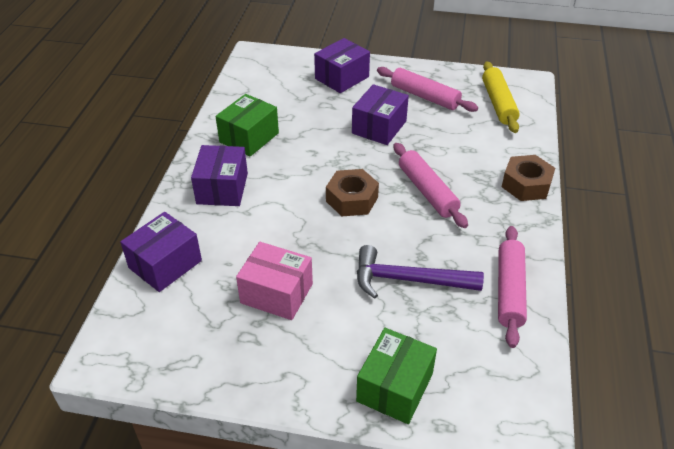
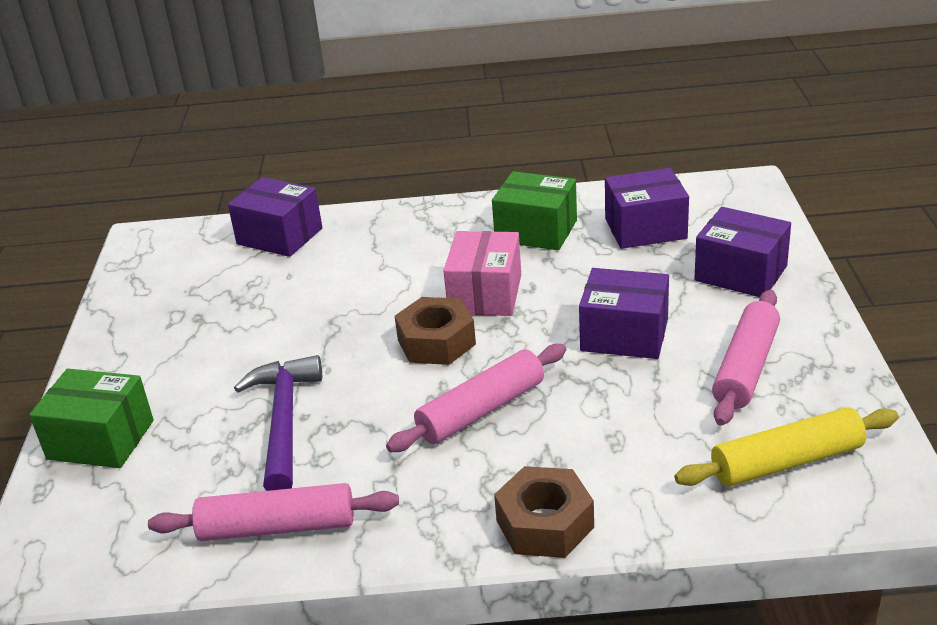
camera: 80 degrees right, 10 degrees down
(222, 188) = (421, 238): purple box -> purple box (645, 228)
(276, 293) = (245, 320): pink box -> pink box (485, 294)

